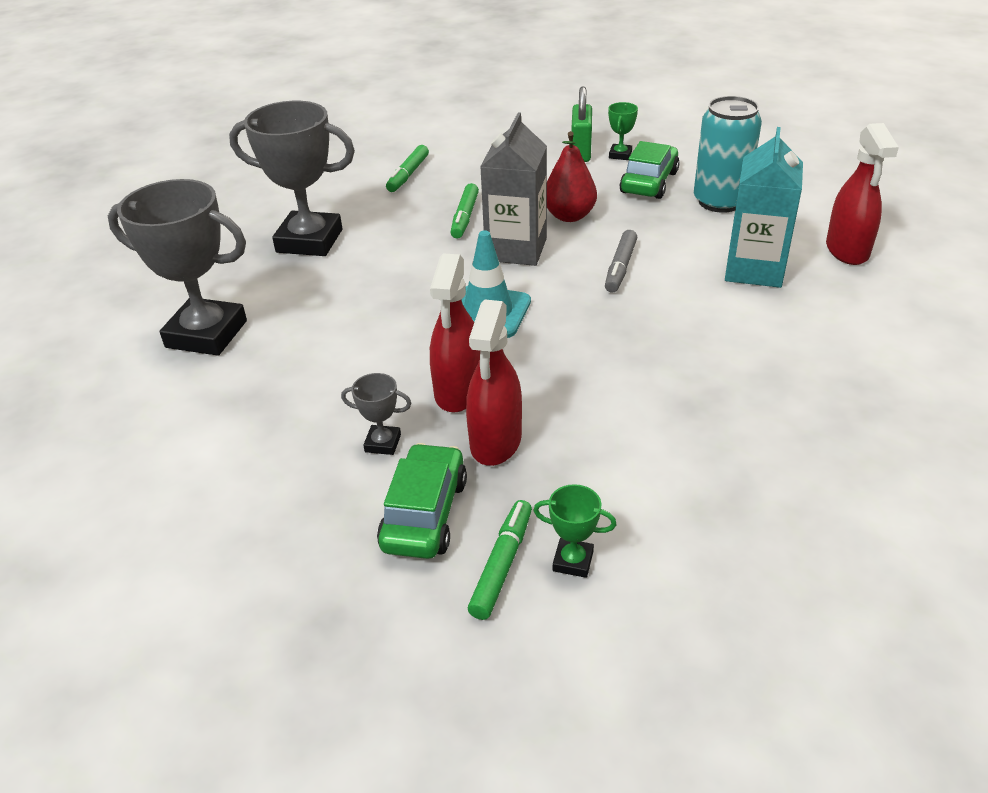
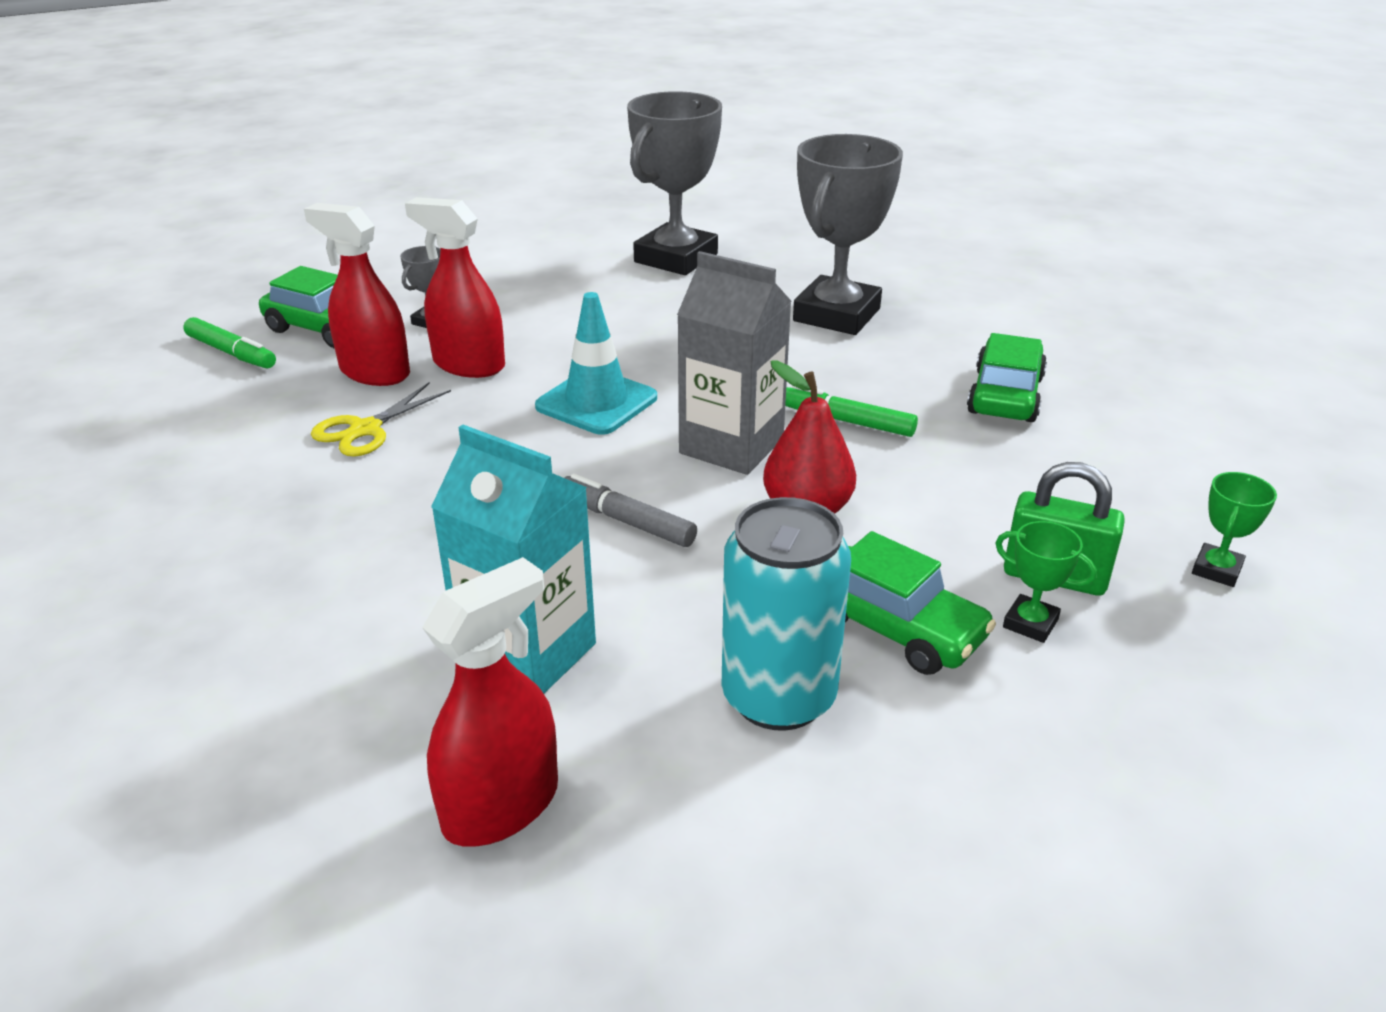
camera: 105 degrees right, 5 degrees down
(408, 175) = (1005, 395): green marker -> green car
(573, 561) = (194, 383): green trophy -> green trophy (1216, 570)
(587, 410) = (365, 429): none -> yellow scissors
(847, 250) = (502, 806): red spray bottle -> red spray bottle turned 120 degrees clockwise

